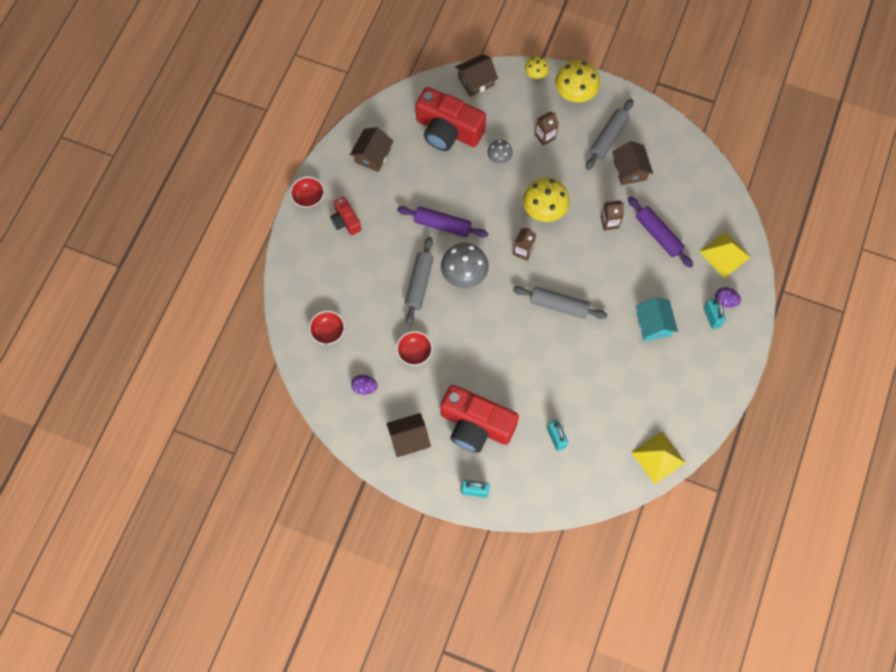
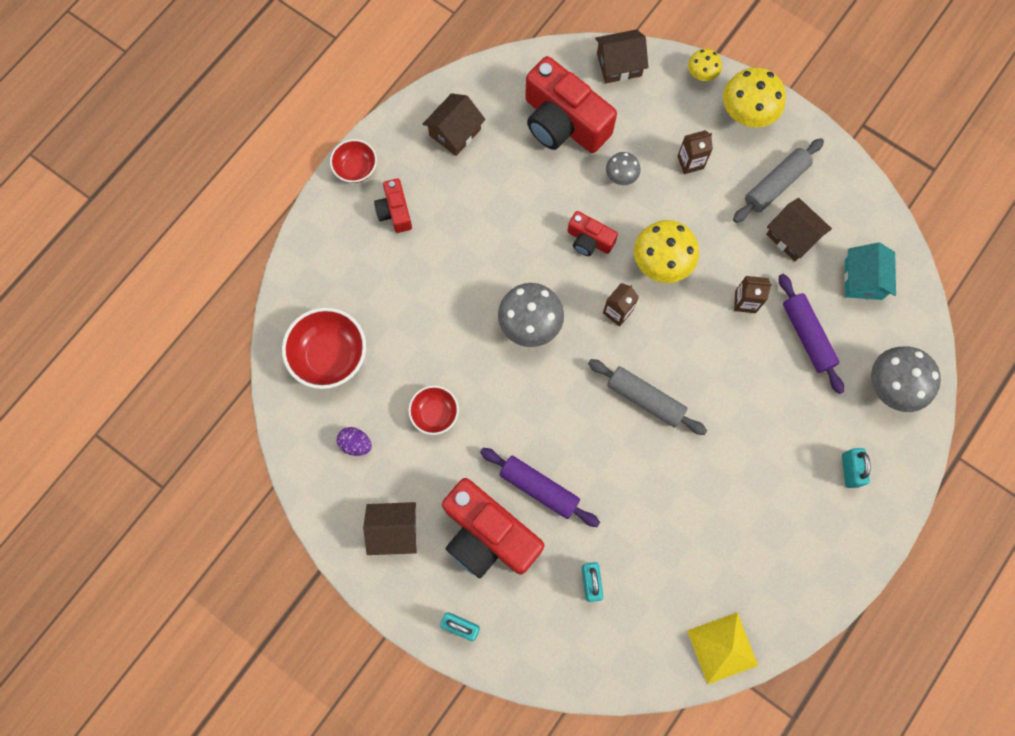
camera: 15 degrees right, 5 degrees up
(328, 332) = (330, 356): red bowl -> red bowl, size x1.68
(419, 283) = (467, 321): grey rolling pin -> none
(442, 225) = (520, 249): purple rolling pin -> purple rolling pin (539, 488)
(489, 207) = (589, 240): none -> red camera
(629, 170) = (792, 236): brown house -> brown house turned 45 degrees counterclockwise
(653, 324) = (766, 459): turquoise house -> turquoise house (863, 279)
(724, 254) = (891, 386): yellow pyramid -> grey mushroom
(725, 301) = (874, 452): purple egg -> none

